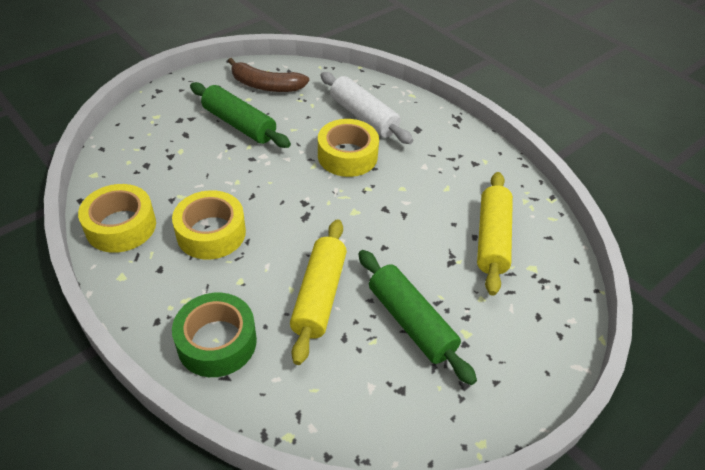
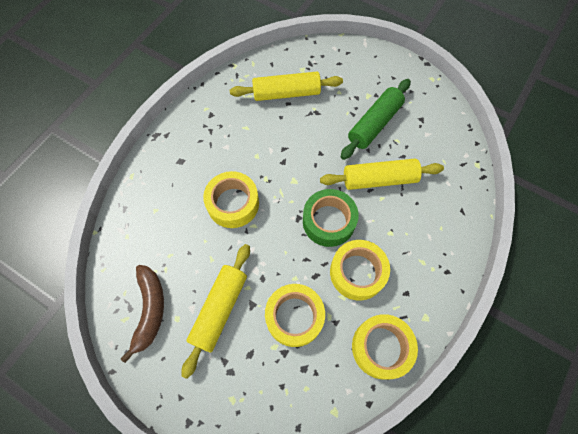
camera: 105 degrees left, 20 degrees up
(198, 171) = (294, 317): none -> yellow tape
(217, 342) = (442, 226): green tape -> green tape (328, 221)
(239, 124) = (220, 309): green rolling pin -> yellow rolling pin
(363, 117) = (175, 206): white rolling pin -> none

